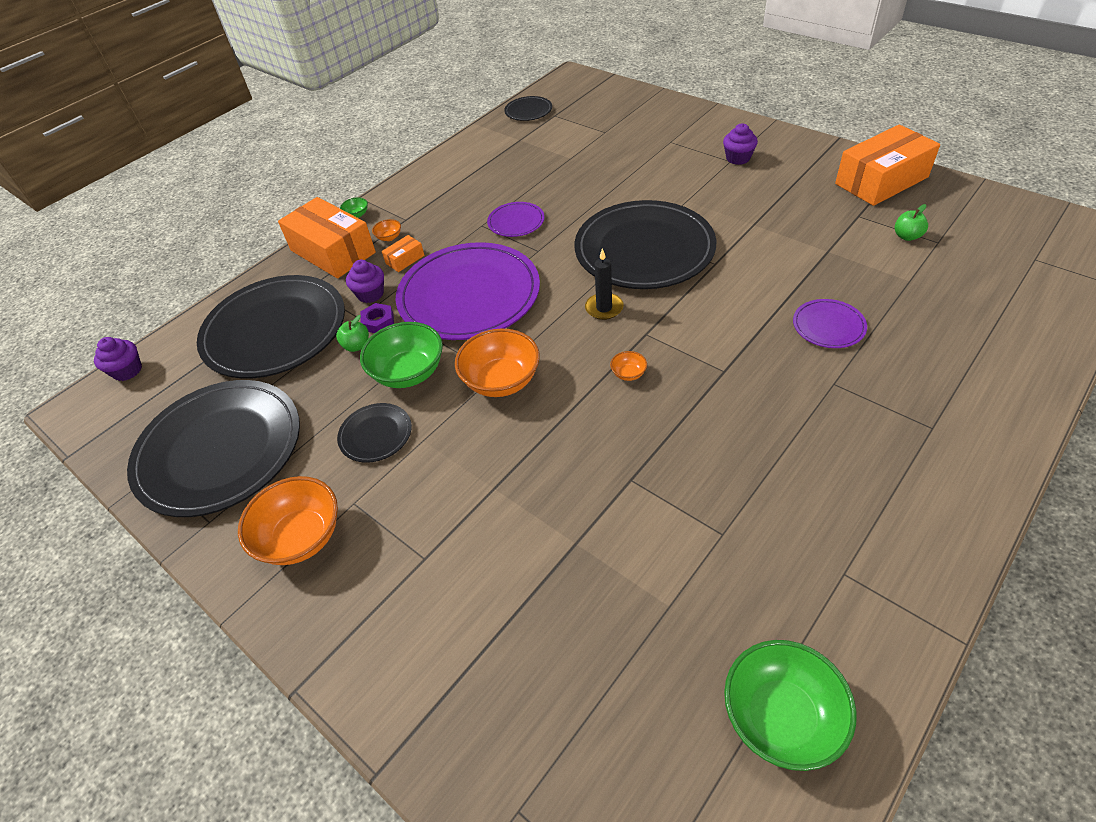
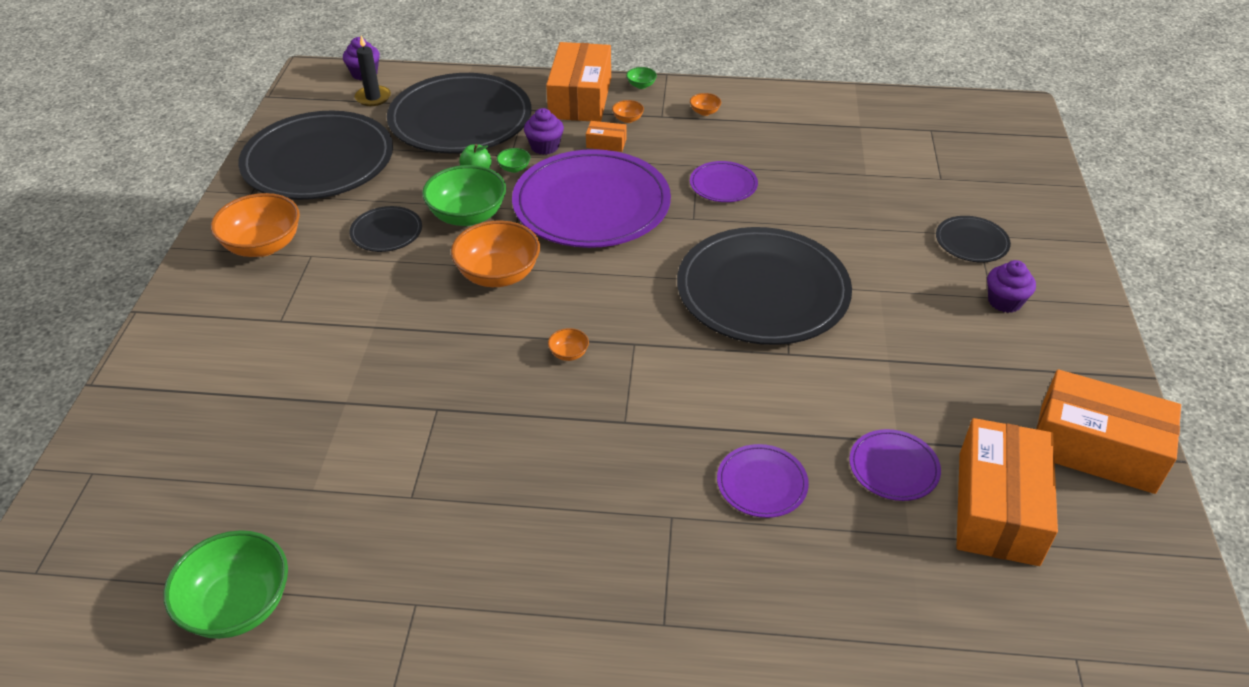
camera: 50 degrees right, 5 degrees down
(378, 322) = (514, 168): purple nut -> green bowl
(425, 197) = (704, 112): none -> orange bowl
(528, 111) = (917, 109): black plate -> black plate (971, 242)
(604, 308) = (647, 299): black candle -> black candle (373, 98)
(849, 262) = (893, 467): none -> purple plate
(907, 236) = (998, 507): green apple -> orange box

